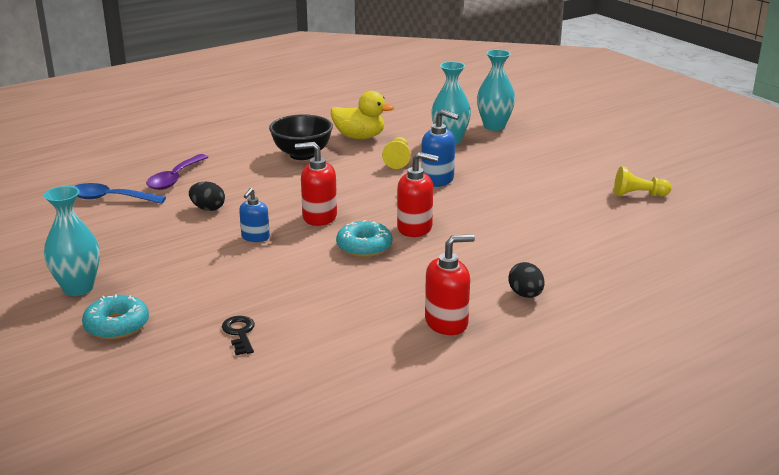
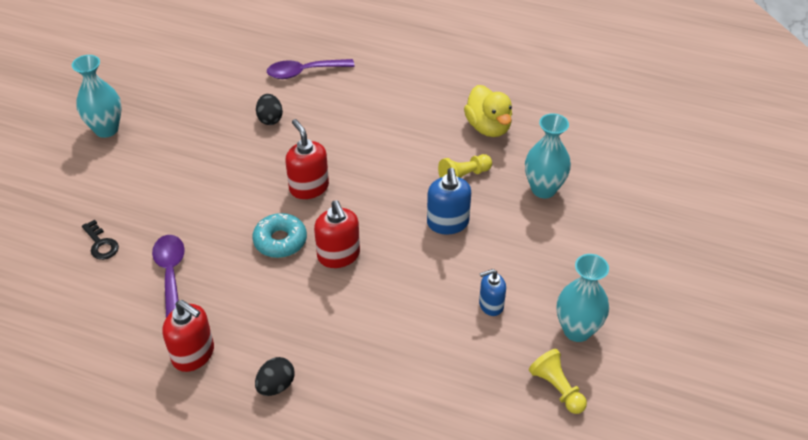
camera: 55 degrees right, 20 degrees up
(110, 199) = (242, 62): blue spoon -> none
(117, 325) = (72, 177): turquoise donut -> none
(239, 333) = (101, 244): black key -> black key turned 105 degrees clockwise
(255, 237) = (245, 171): blue soap dispenser -> blue soap dispenser (491, 305)
(302, 155) = (415, 113): black bowl -> none
(333, 307) = (171, 274): none -> purple spoon
(494, 126) = (613, 203): turquoise vase -> turquoise vase (577, 330)

